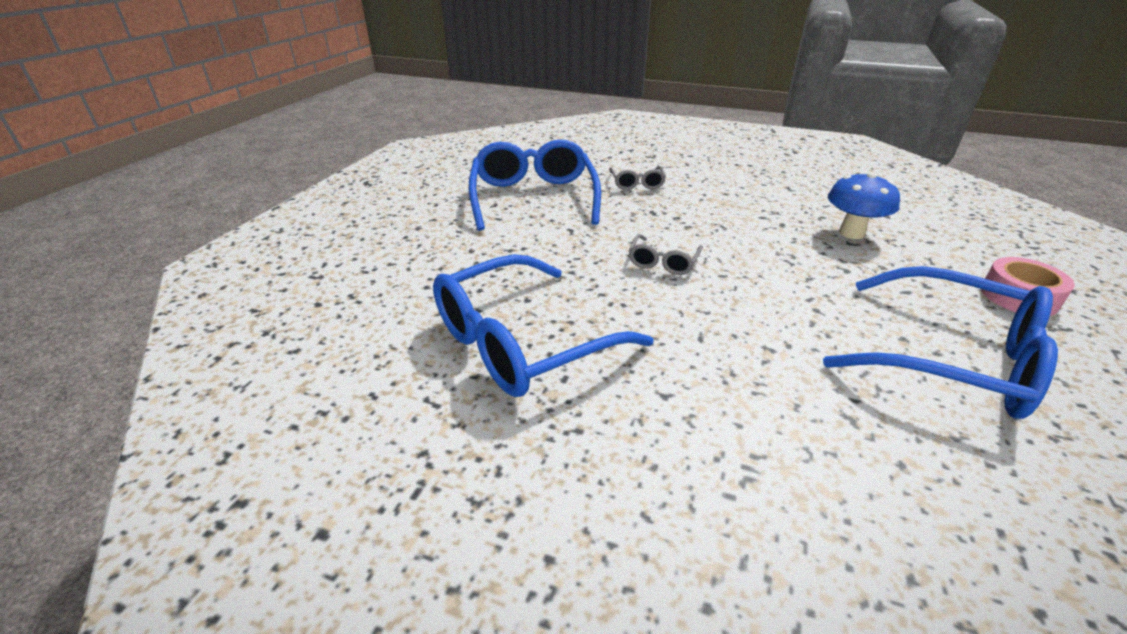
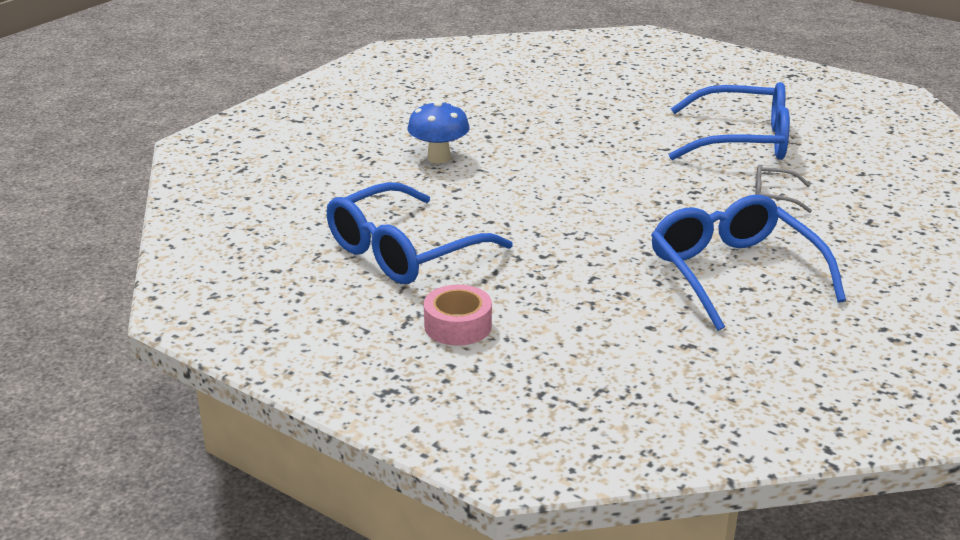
camera: 105 degrees right, 5 degrees down
(522, 342) = (507, 115): blue glasses -> blue glasses (734, 273)
(663, 262) = (591, 177): grey glasses -> none
(851, 233) = (614, 286): blue mushroom -> blue mushroom (439, 158)

